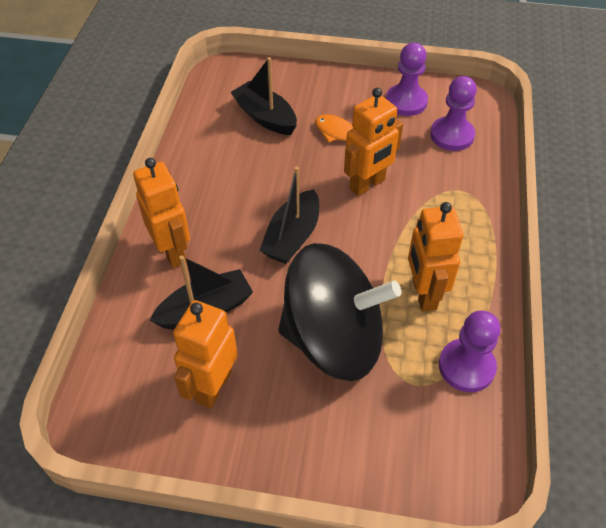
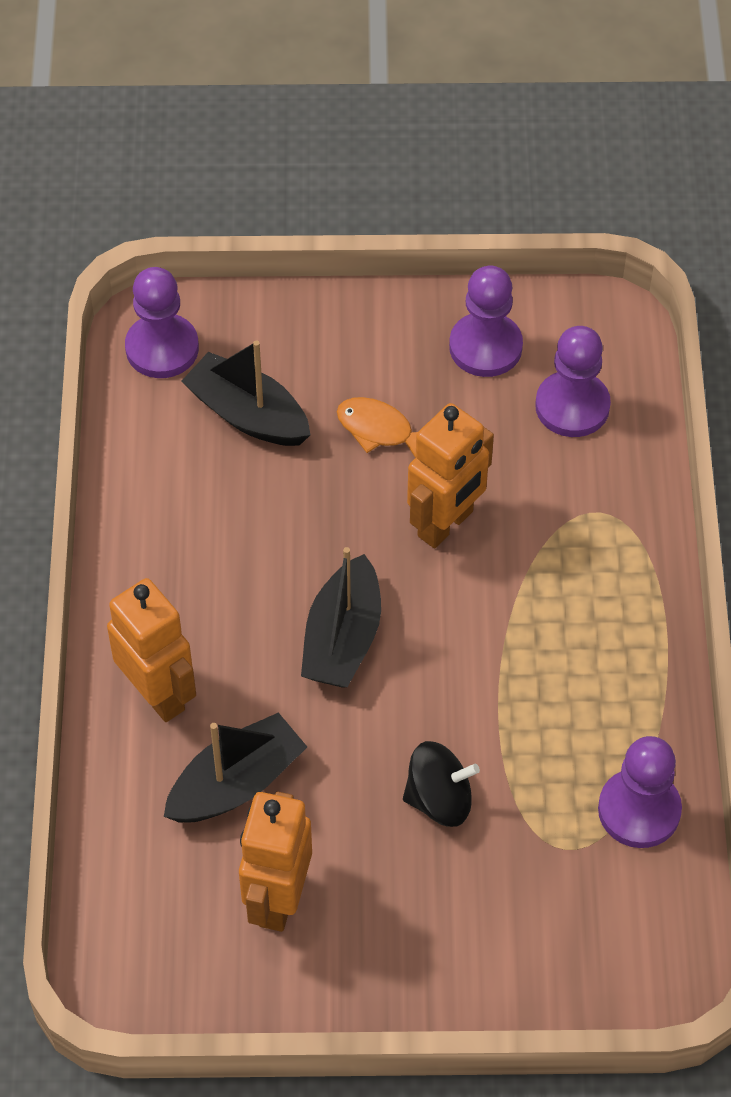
camera: 10 degrees left, 5 degrees up
(227, 82) = (162, 348): none -> purple pawn
(333, 339) = (439, 799): black spinning top -> black spinning top, size x0.44
(423, 294) = (562, 705): orange robot -> none

